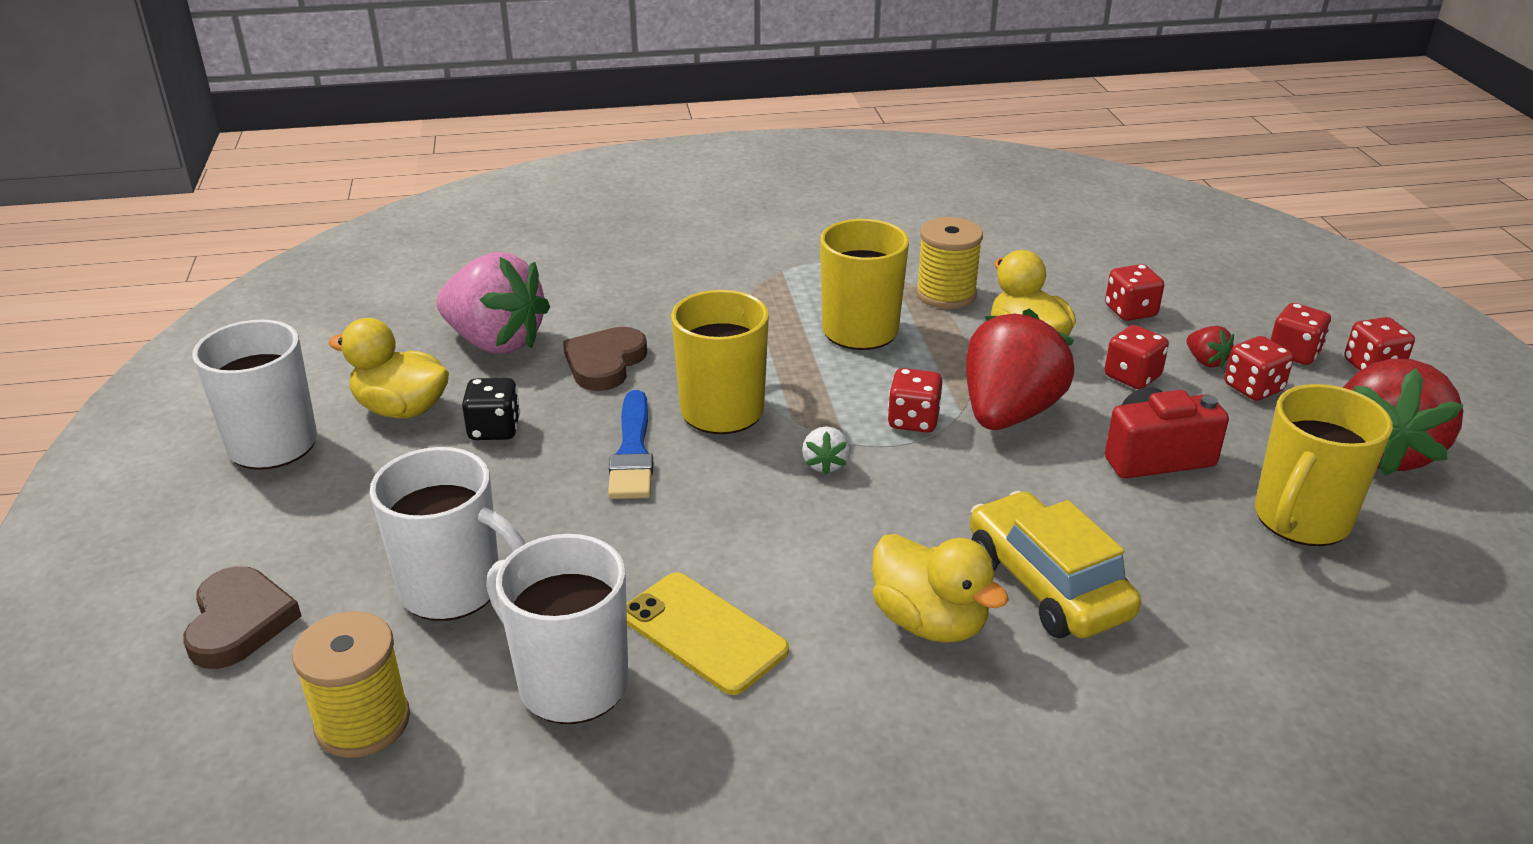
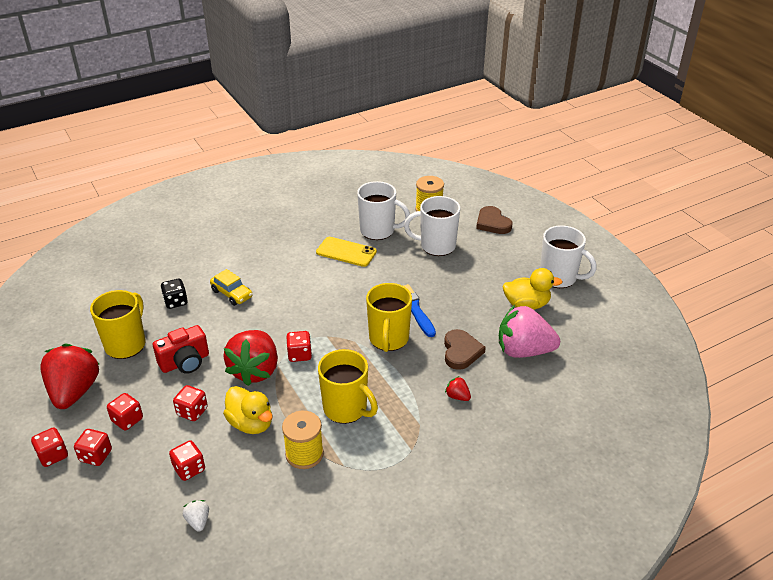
camera: 160 degrees right, 5 degrees up
(494, 429) = (479, 305): black dice -> black dice (176, 302)
(825, 464) = (331, 322): white strawberry -> white strawberry (198, 521)
(929, 622) = (272, 272): yellow duck -> none
(1047, 584) = (232, 294): yellow car -> yellow car, size x0.66
(1205, 361) = (149, 435): red strawberry -> red strawberry (457, 396)

